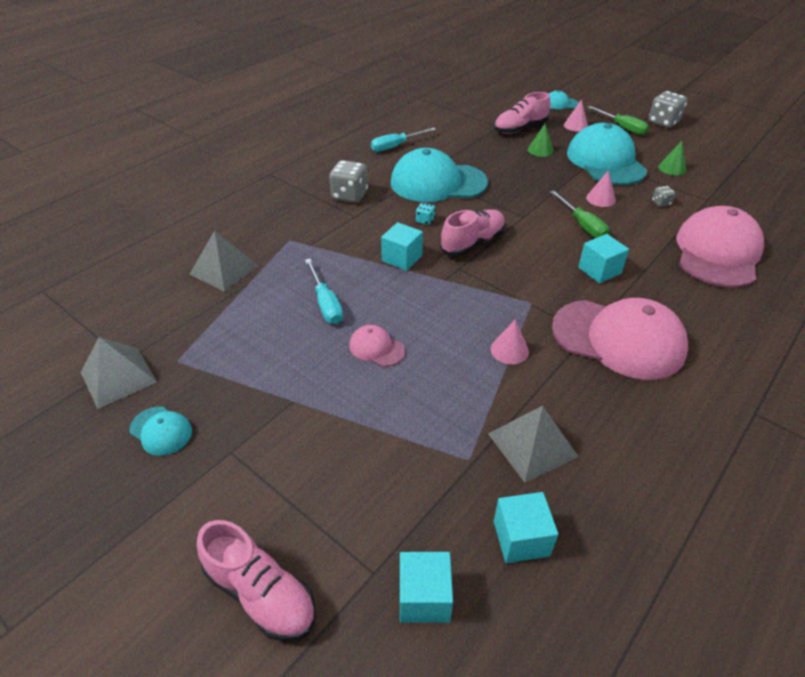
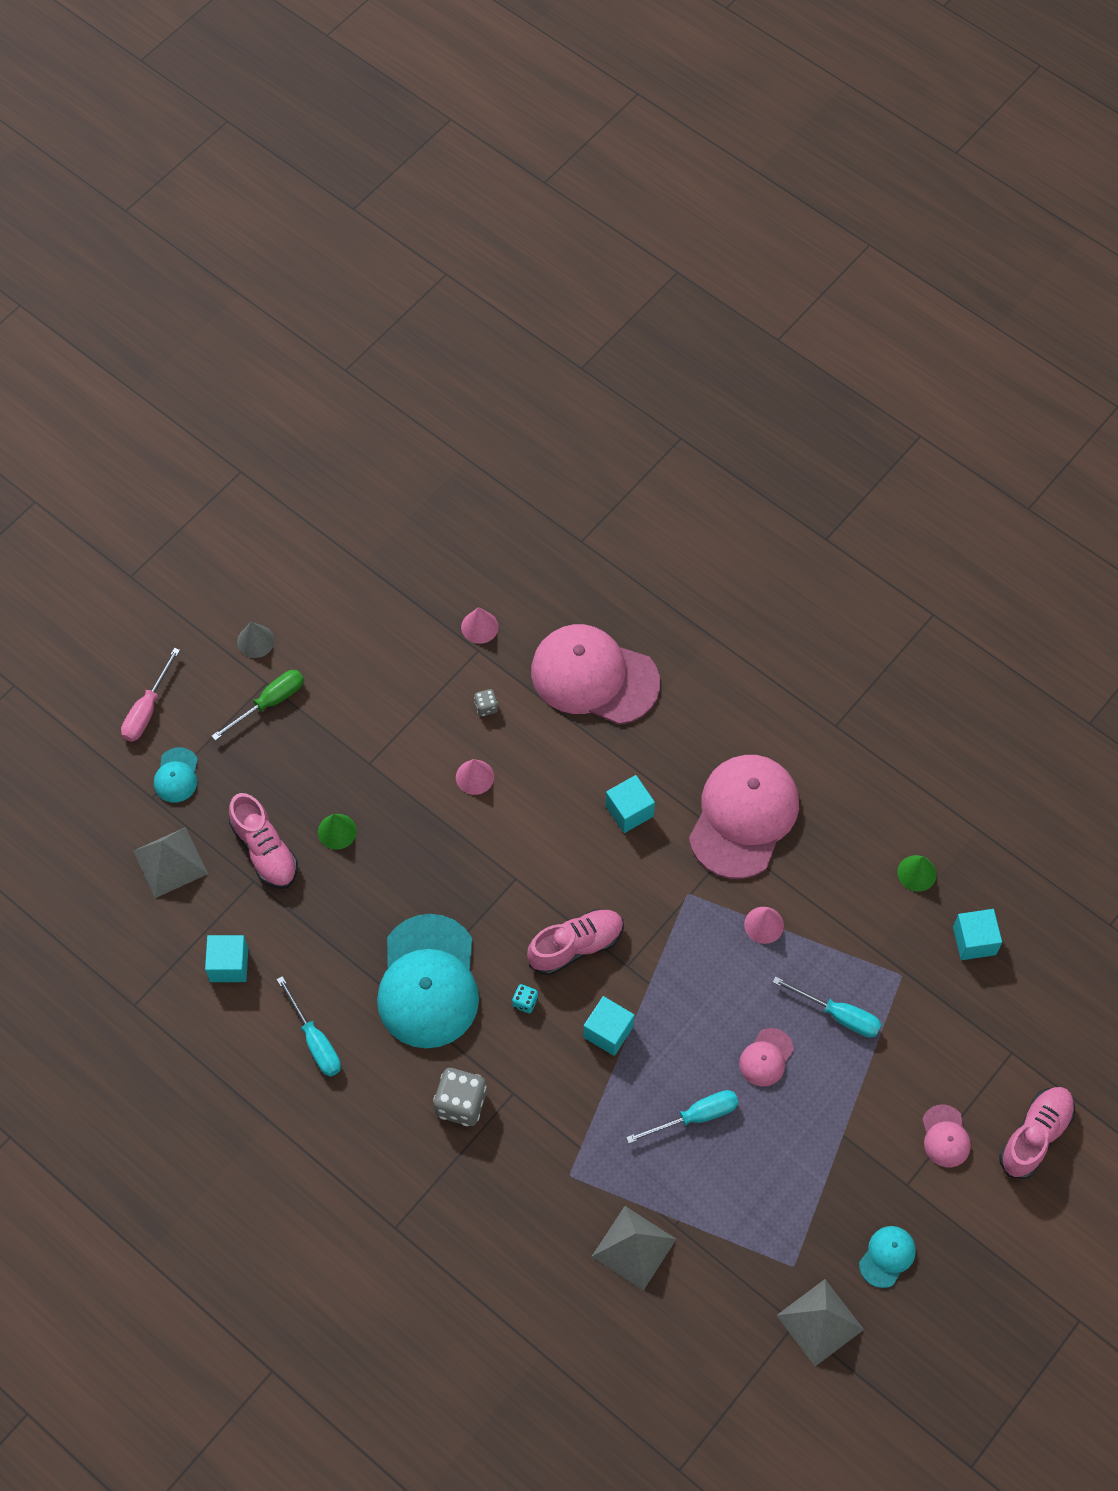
camera: 90 degrees left, 20 degrees up
(277, 491) = (945, 1136): none -> pink cap
(419, 402) = (838, 1015): none -> turquoise screwdriver
(424, 597) = (1027, 1015): turquoise cube -> turquoise cube (229, 965)
(472, 243) = (576, 946): pink shoe -> pink shoe turned 105 degrees clockwise
(532, 445) = (882, 919): grey pyramid -> grey pyramid (170, 862)
(575, 125) = (259, 767): pink cone -> pink cone (479, 627)
(582, 225) = (536, 811): green screwdriver -> none
(599, 95) = (147, 709): none -> pink screwdriver
(605, 161) = (375, 749): turquoise cap -> none
(663, 122) = (255, 641): grey dice -> grey cone
(672, 168) = (397, 669): green cone -> green cone (917, 873)

